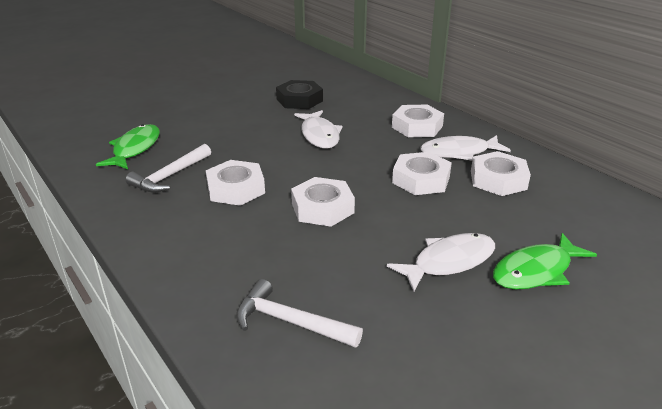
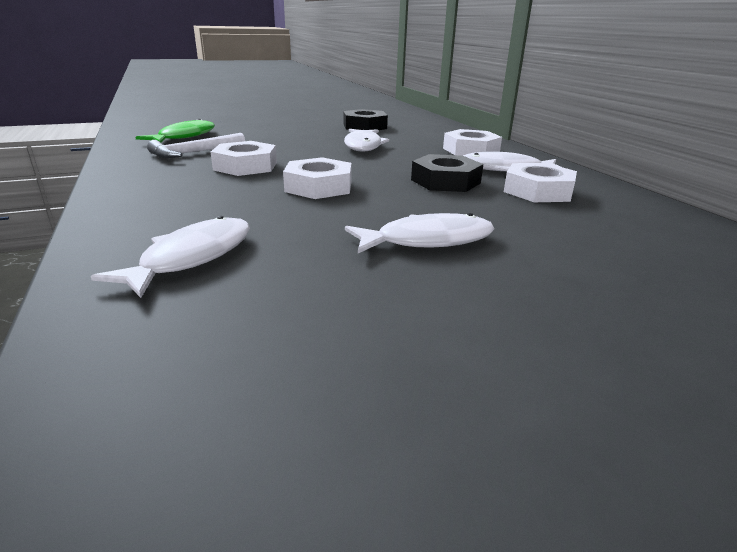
camera: 15 degrees right, 5 degrees down
(290, 322) = (192, 258): white hammer -> white fish
(421, 180) = (445, 181): white nut -> black nut
(536, 271) = (538, 263): green fish -> none

